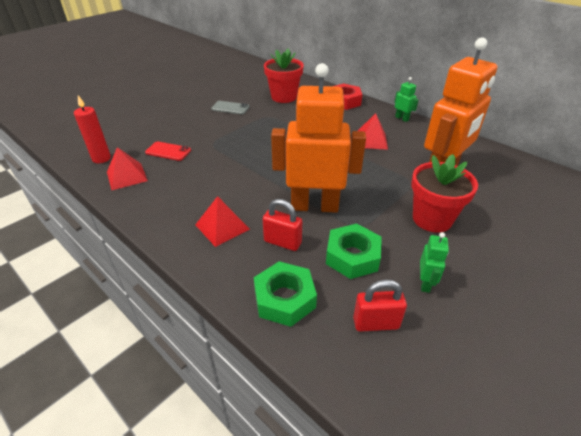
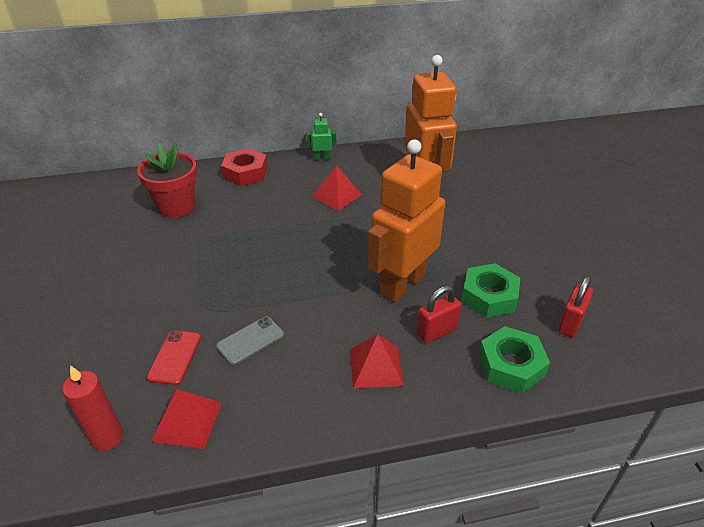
camera: 55 degrees left, 0 degrees up
(168, 151) = (175, 357): red phone -> red phone turned 45 degrees counterclockwise
(230, 108) = (141, 259): grey phone -> grey phone (250, 340)
(425, 283) = (546, 273): green robot -> none
(432, 219) = (479, 227): red flower pot -> none

